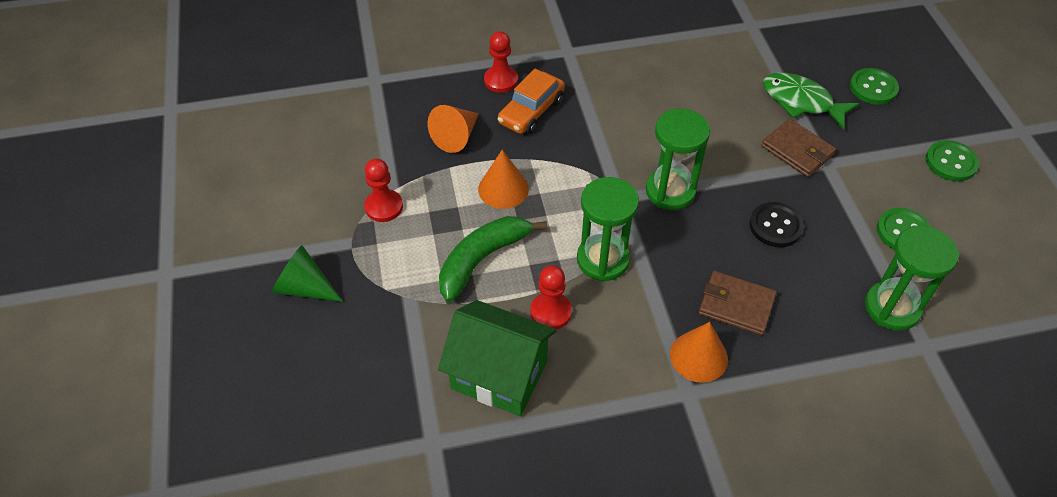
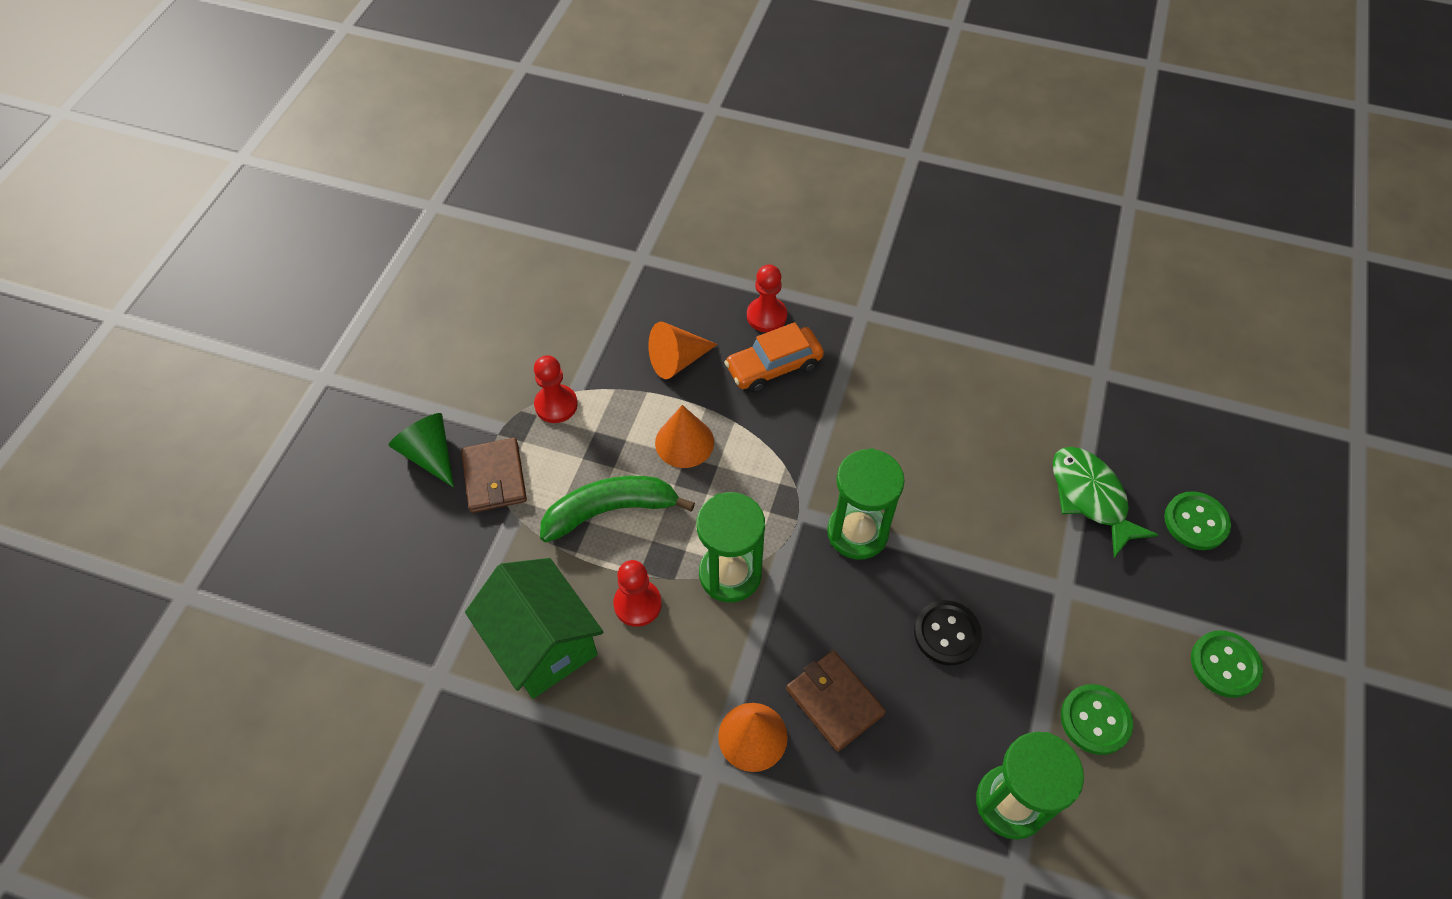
camera: 30 degrees right, 5 degrees up
(797, 150) = (1040, 556): brown wallet -> brown wallet (494, 477)

